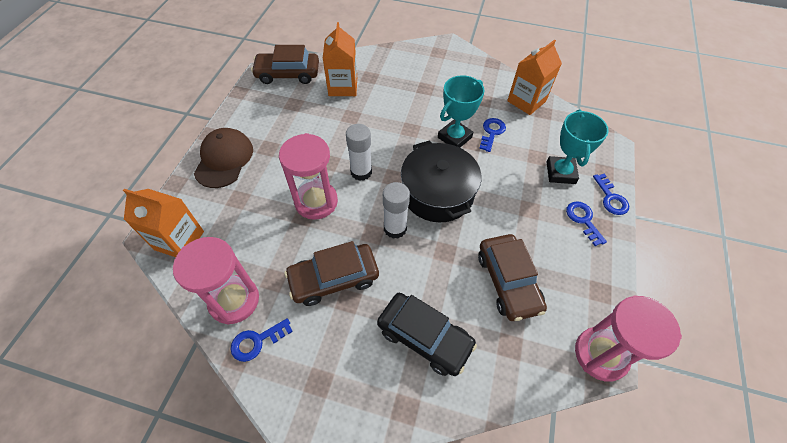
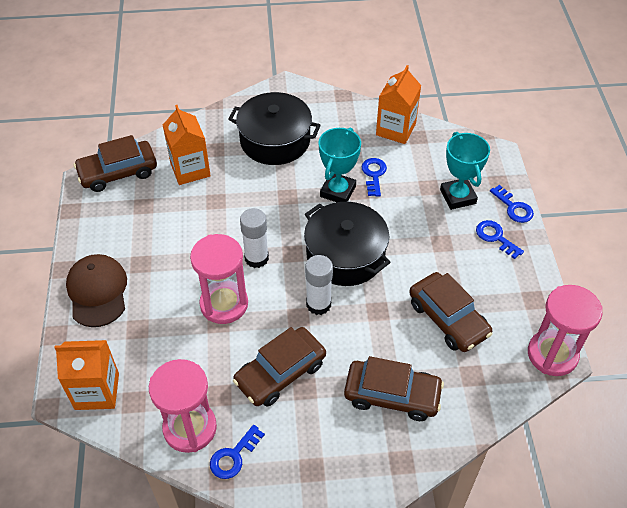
camera: 20 degrees left, 5 degrees down
(420, 83) = (275, 140): none -> black pot
(424, 337) = (392, 395): black car -> brown car

